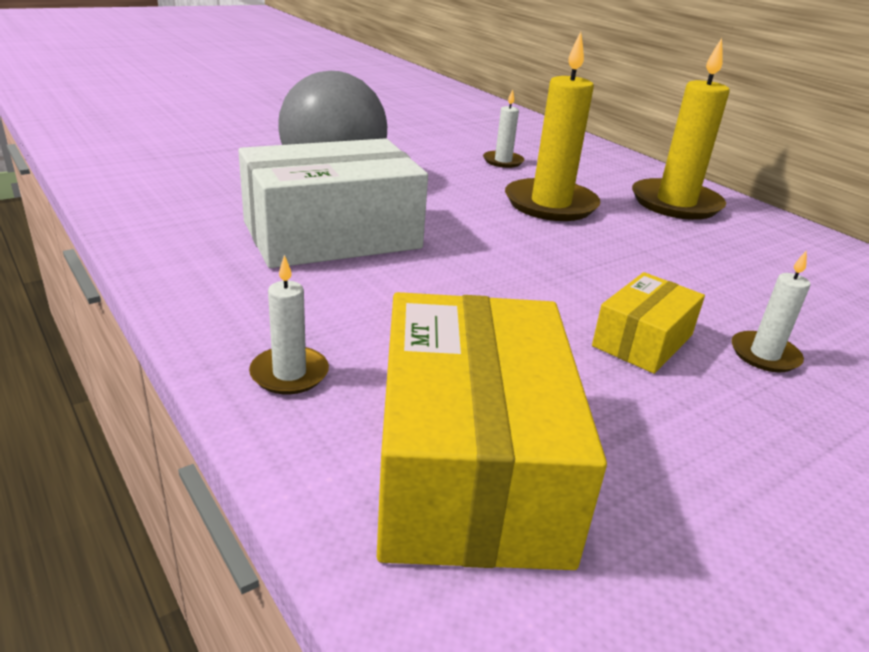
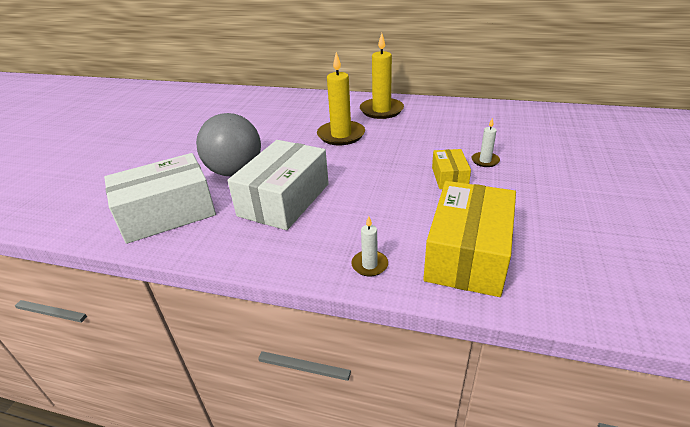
camera: 35 degrees left, 5 degrees up
(185, 182) = (167, 213): none -> white box
(469, 466) = (467, 254): yellow box -> yellow box turned 60 degrees clockwise
(503, 161) = (290, 122): white candle -> none

